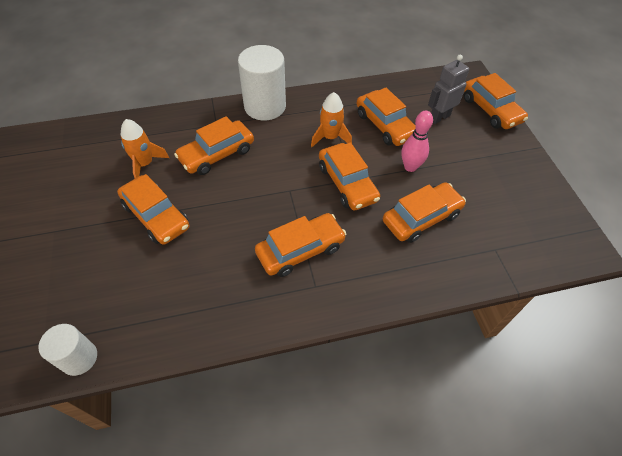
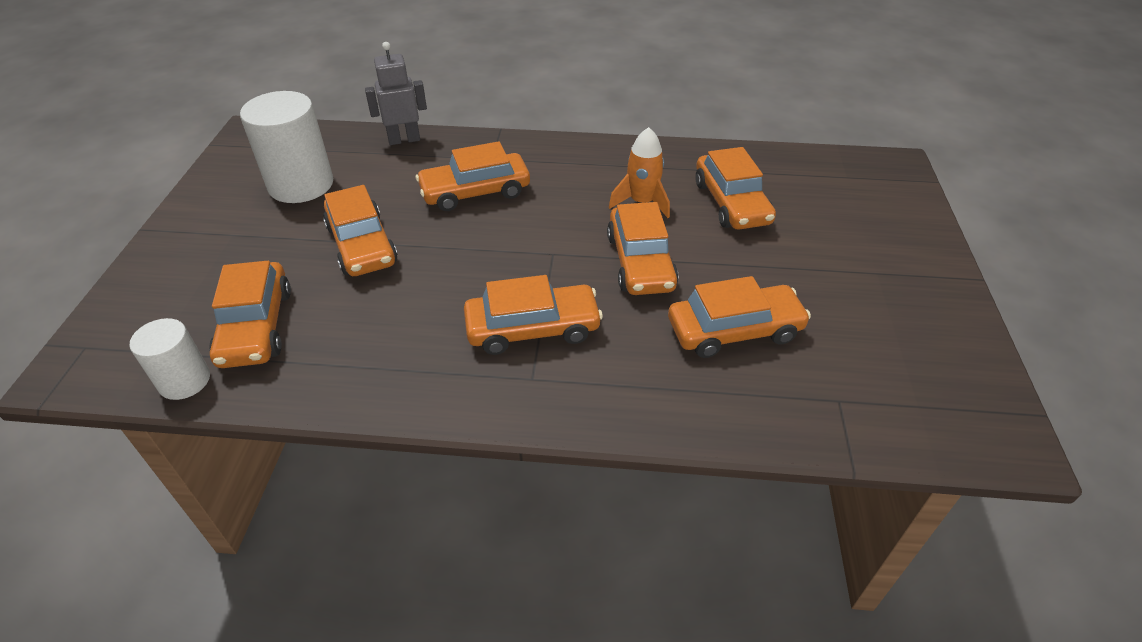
camera: 20 degrees right, 10 degrees down
(145, 164) = (378, 185): orange rocket -> none
(265, 106) = (567, 150): white cylinder -> white cylinder (301, 185)
(410, 167) = (747, 261): pink bowling pin -> none
(439, 117) = (822, 208): grey robot -> grey robot (404, 140)
(490, 110) = (912, 214): orange car -> orange car (256, 326)

